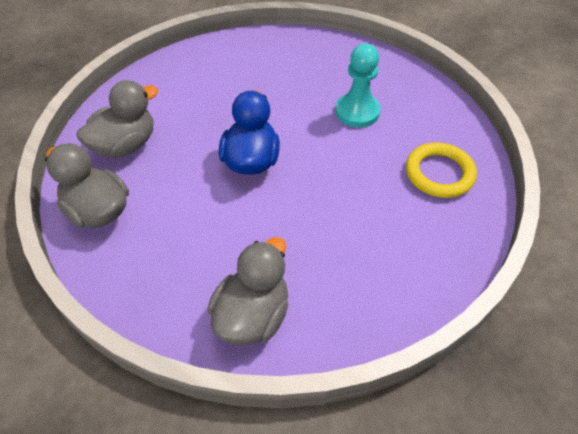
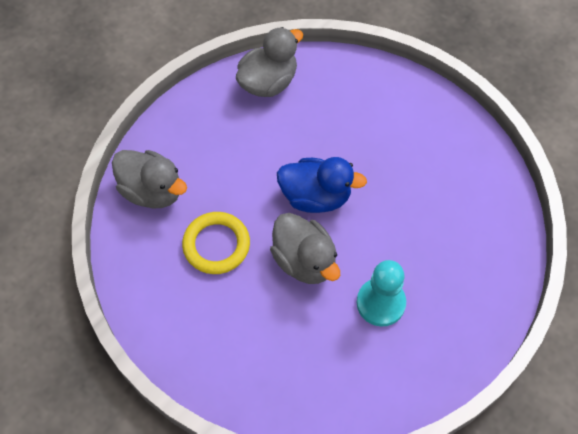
camera: 95 degrees right, 10 degrees up
(125, 145) = (343, 95): grey duck -> grey duck (304, 261)
(439, 173) = (283, 369): yellow ring -> yellow ring (216, 245)

